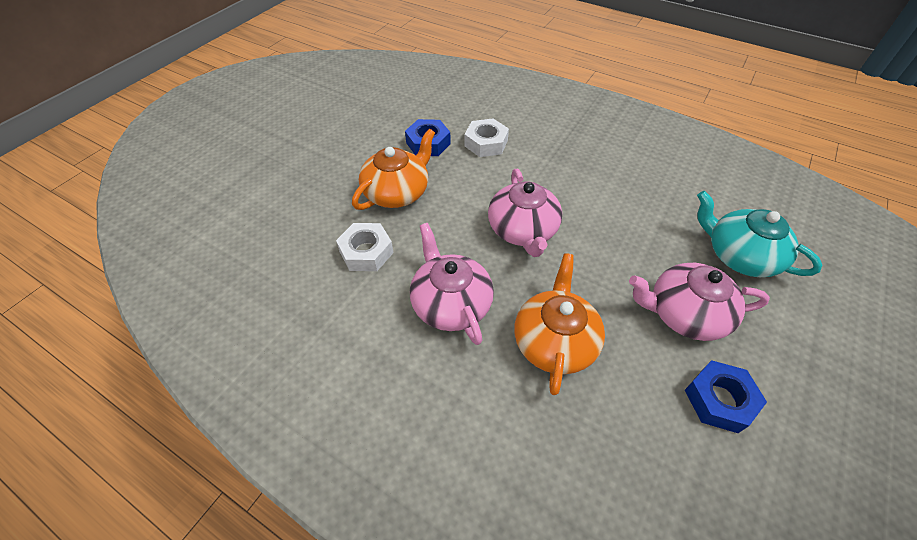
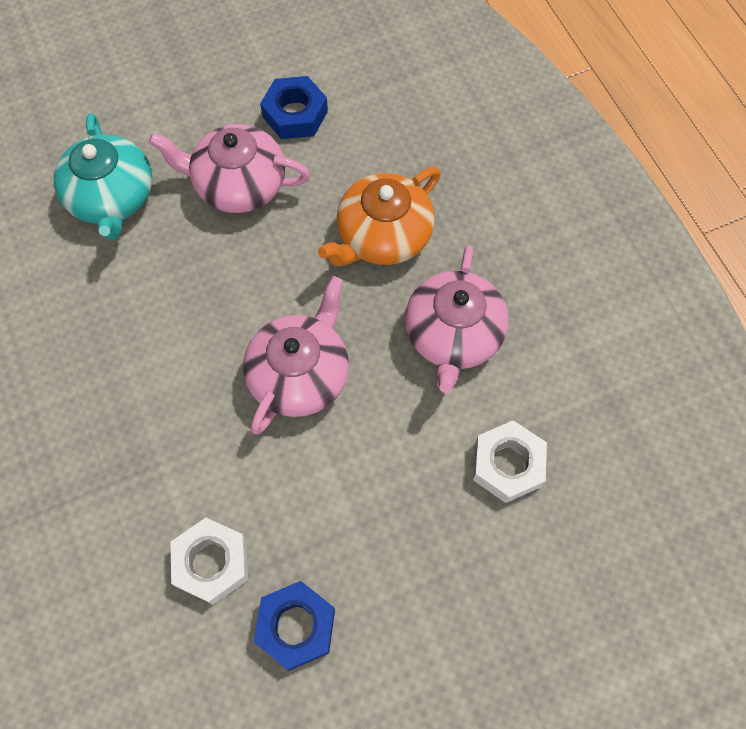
camera: 145 degrees left, 15 degrees up
(397, 192) = (409, 546): orange teapot -> none
(684, 314) = (238, 184): pink teapot -> pink teapot turned 150 degrees clockwise

